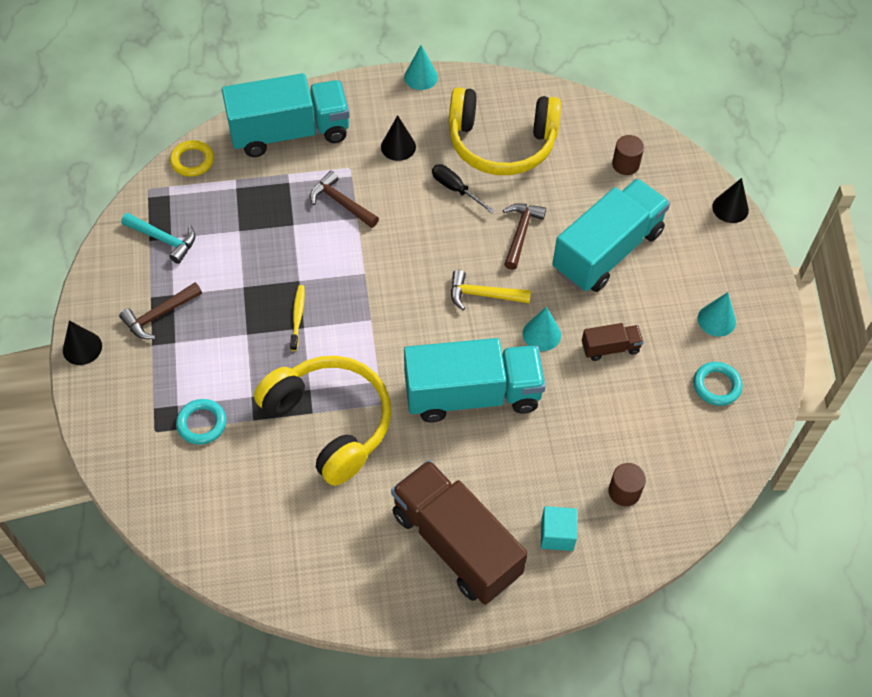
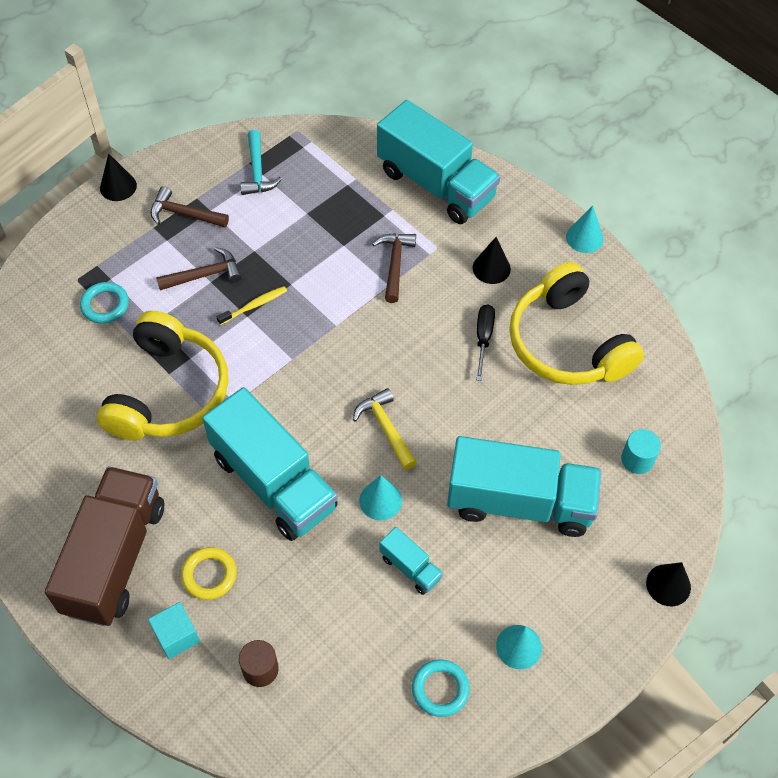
camera: 55 degrees right, 0 degrees up
(192, 161) = (349, 140): yellow ring -> yellow ring (209, 575)
(521, 233) = (479, 418): brown hammer -> brown hammer (205, 275)
(610, 348) = (410, 567): brown truck -> turquoise truck
(625, 164) = (637, 459): brown cylinder -> turquoise cylinder

